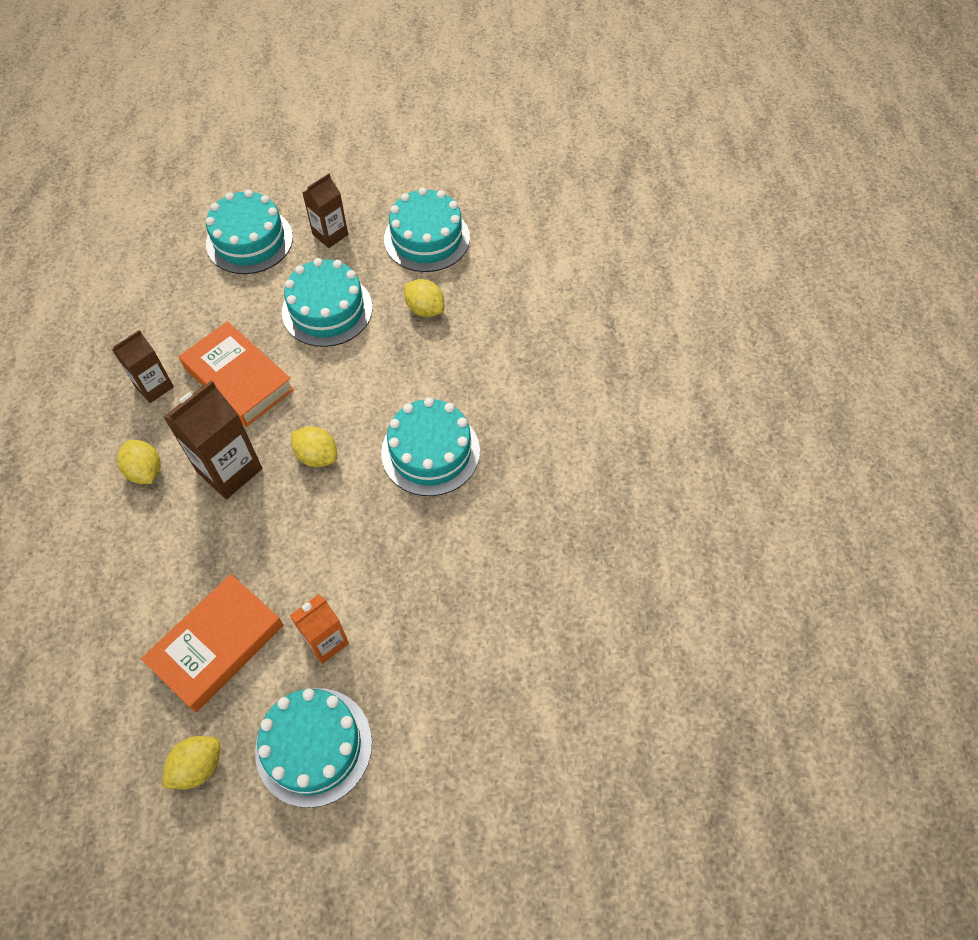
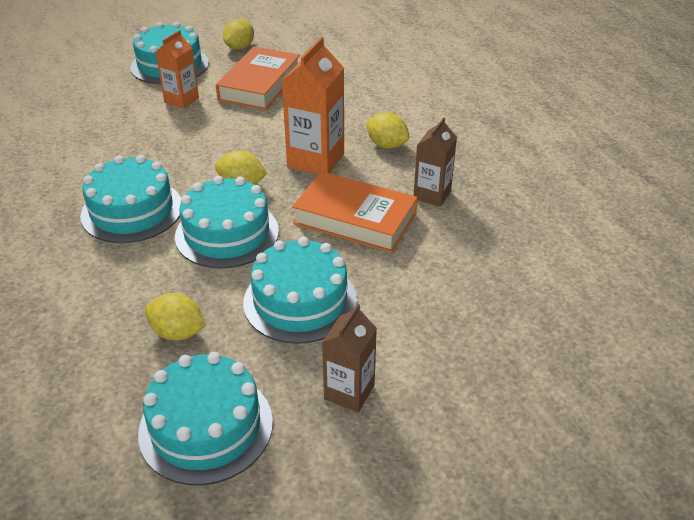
camera: 160 degrees right, 20 degrees down
(229, 470) = (315, 160): brown carton -> orange carton
(249, 240) = (451, 353): turquoise cake -> turquoise cake (227, 233)

